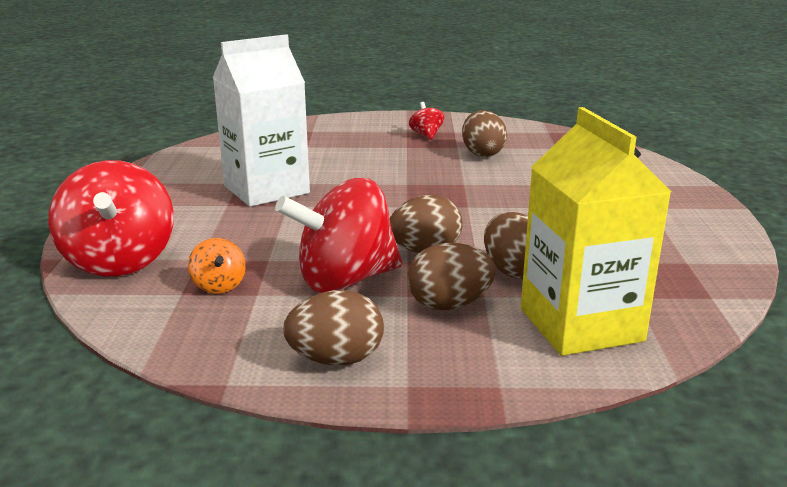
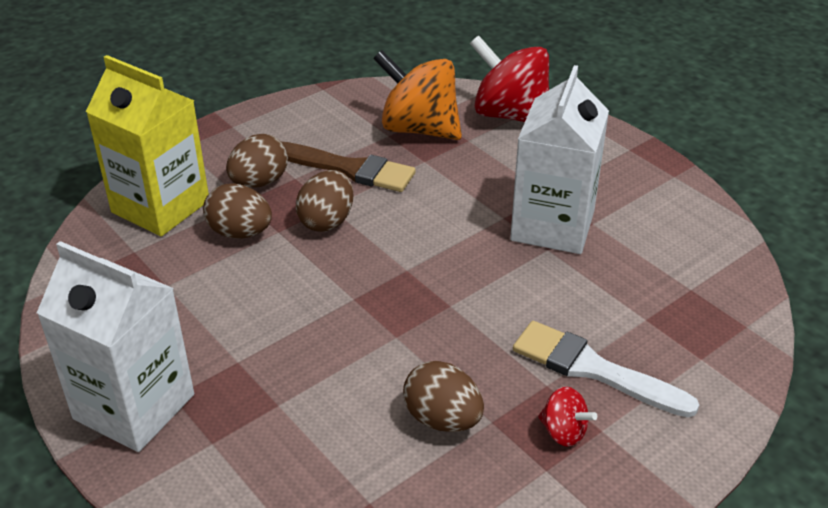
camera: 140 degrees right, 15 degrees up
(219, 286) = (419, 129): orange spinning top -> orange spinning top, size x2.20
(336, 359) = (285, 121): brown egg -> none
(345, 280) = (349, 169): red spinning top -> brown brush
(372, 143) = (593, 369): none -> white brush
(681, 210) = (134, 407): none -> white carton

